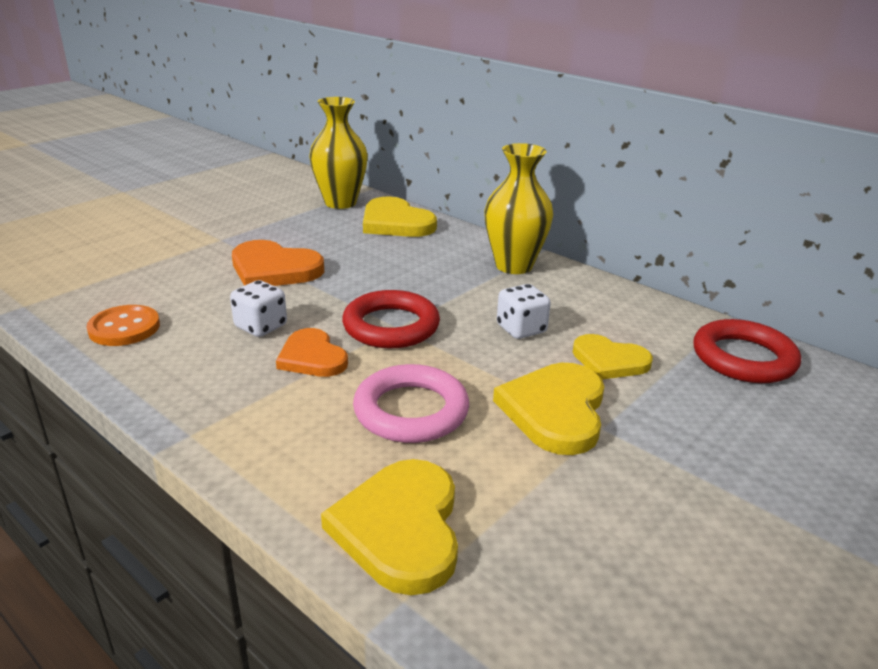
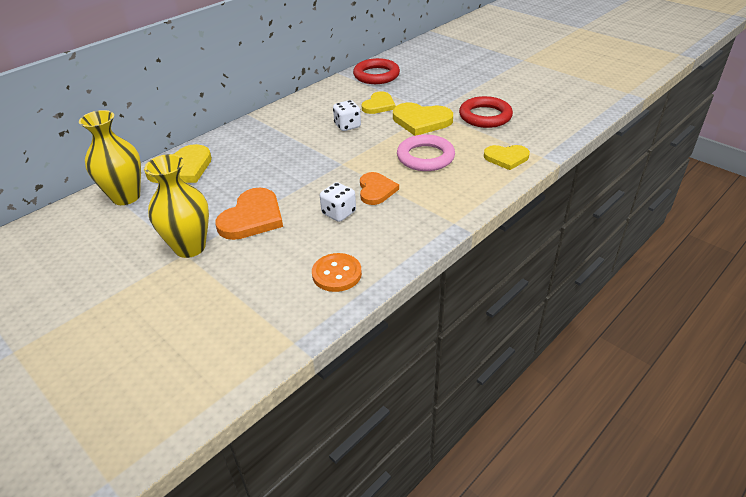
camera: 85 degrees left, 10 degrees up
(312, 357) = (376, 190): orange heart -> orange heart turned 60 degrees counterclockwise
(391, 326) = (341, 165): red ring -> red ring (485, 116)
(400, 528) = (506, 158): yellow heart -> yellow heart, size x0.67
(514, 266) = (268, 125): yellow vase -> yellow vase (190, 247)

